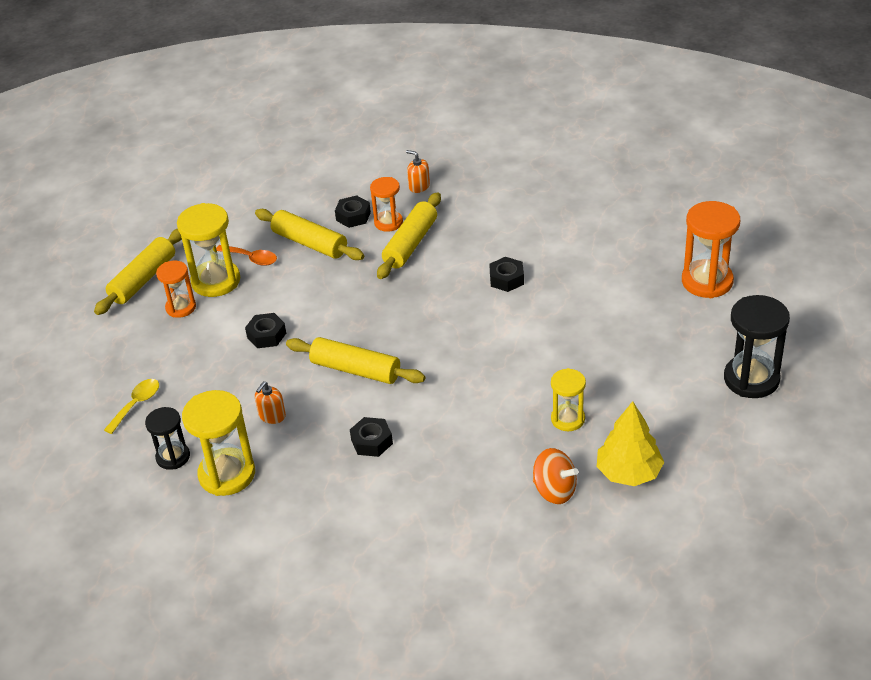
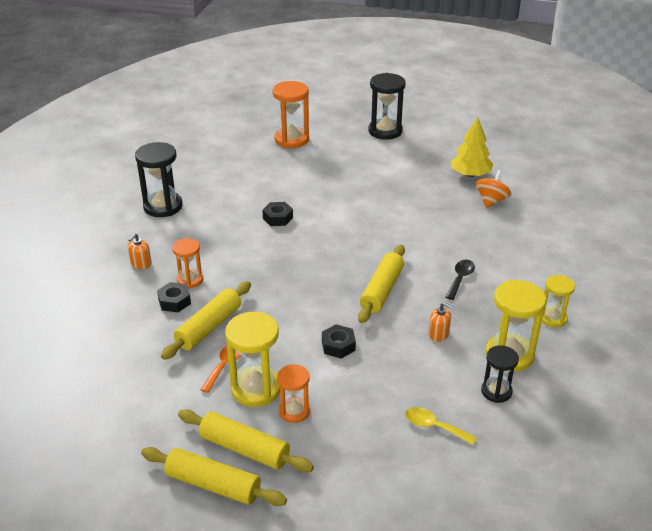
camera: 95 degrees left, 5 degrees down
(372, 442) = (460, 279): black nut -> black spoon
(410, 244) = (223, 266): yellow rolling pin -> yellow rolling pin (213, 484)
(529, 187) = (163, 206): none -> black hourglass
(568, 419) = (426, 195): yellow hourglass -> yellow hourglass (553, 318)

